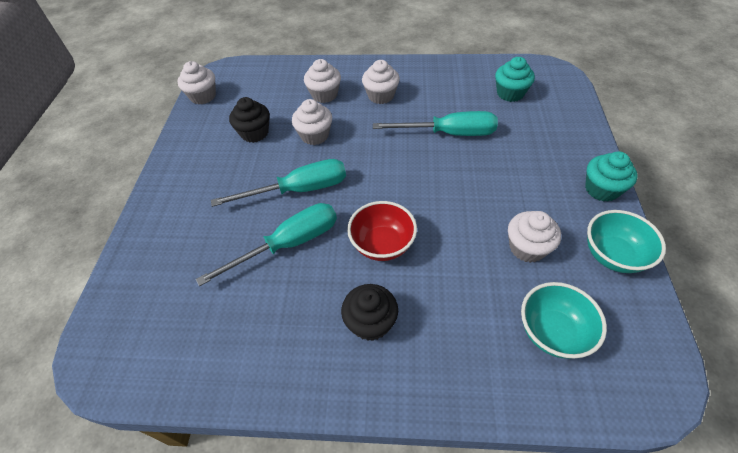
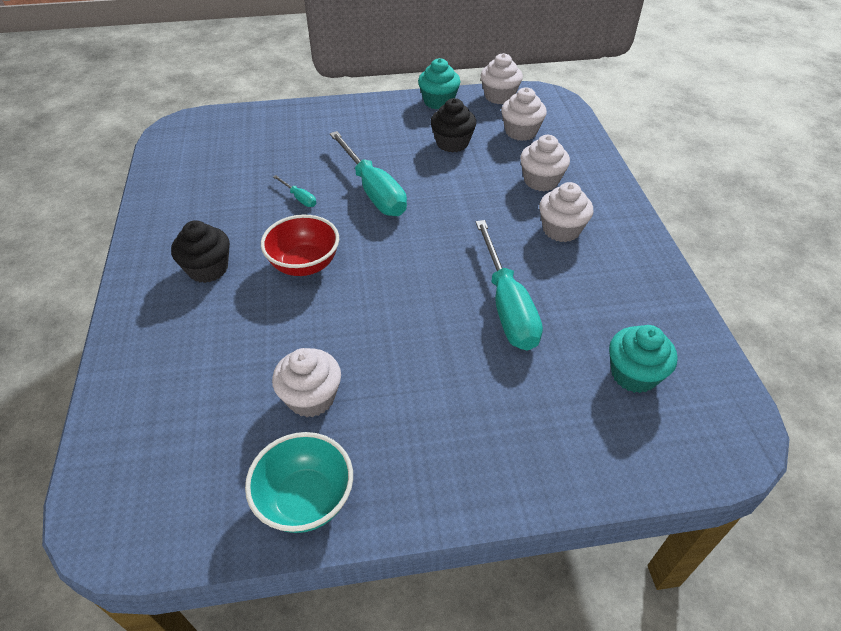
camera: 75 degrees right, 5 degrees down
(288, 244) = (299, 198): turquoise screwdriver -> turquoise screwdriver, size x0.43
(315, 135) = (463, 186): white cupcake -> white cupcake (521, 132)
(552, 332) = (188, 422): turquoise bowl -> none
(601, 189) = (436, 496): turquoise cupcake -> turquoise cupcake (438, 101)

